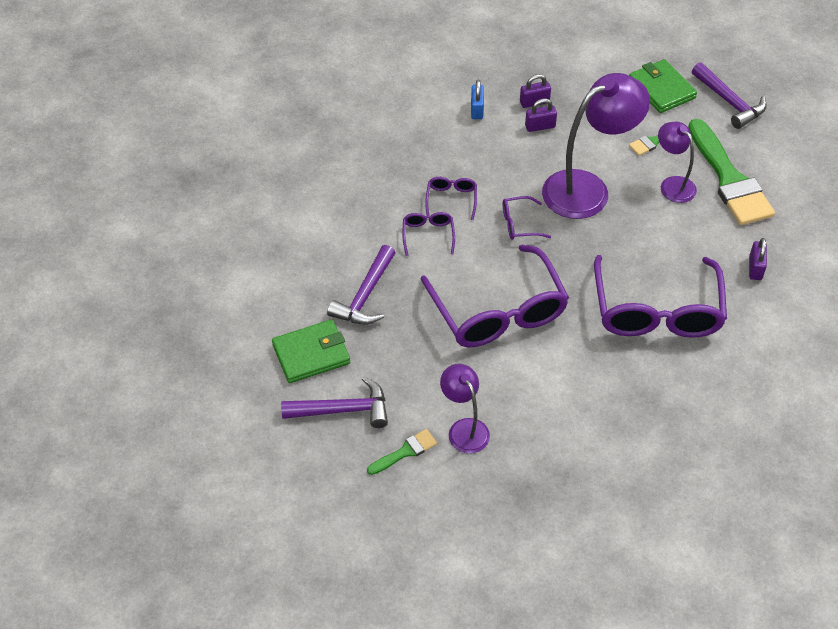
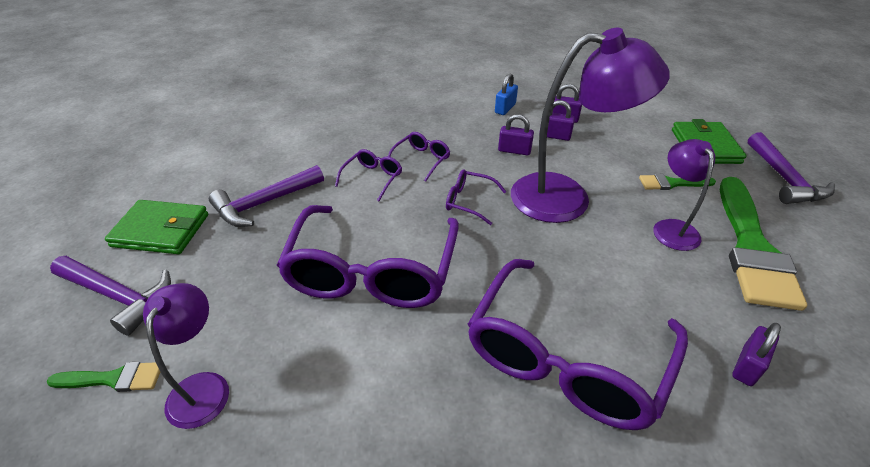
camera: 30 degrees right, 10 degrees down
(518, 157) = (514, 150): none -> purple padlock

